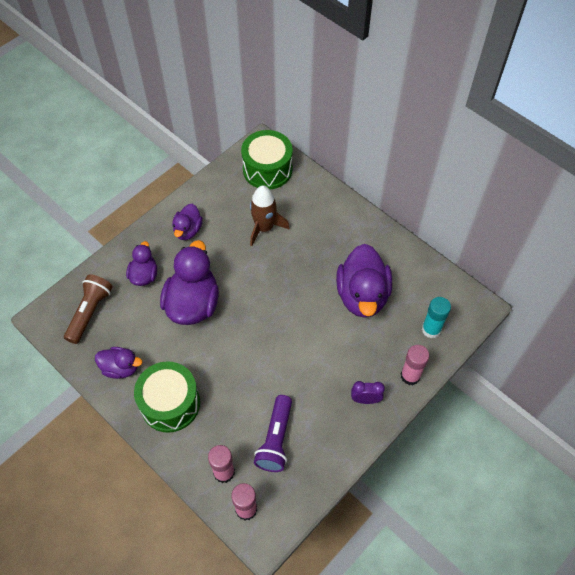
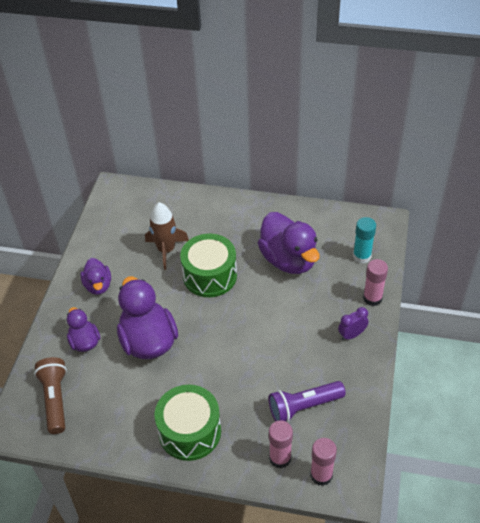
camera: 30 degrees left, 10 degrees down
(121, 368) = (121, 429): purple duck -> none
(267, 169) = (134, 204): green drum -> green drum (210, 275)
(275, 439) = (303, 407): purple flashlight -> purple flashlight turned 90 degrees clockwise

